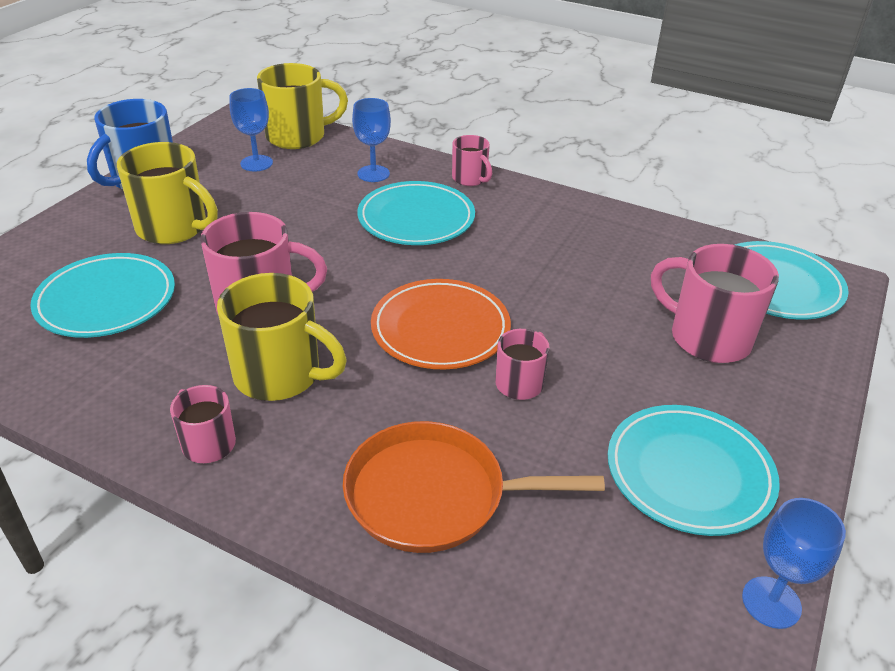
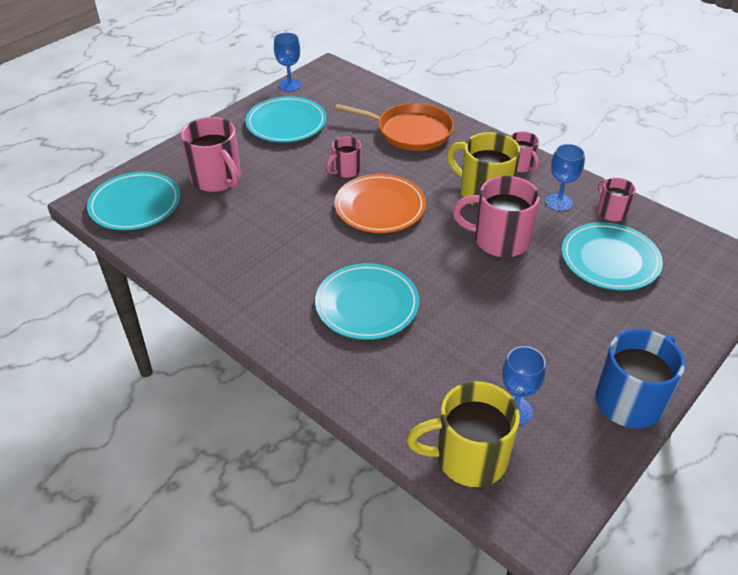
camera: 165 degrees left, 5 degrees up
(174, 228) = (580, 325): yellow mug -> none
(373, 174) = (392, 373): blue goblet -> blue goblet (559, 202)
(470, 179) = (298, 349): pink mug -> pink mug (611, 212)

